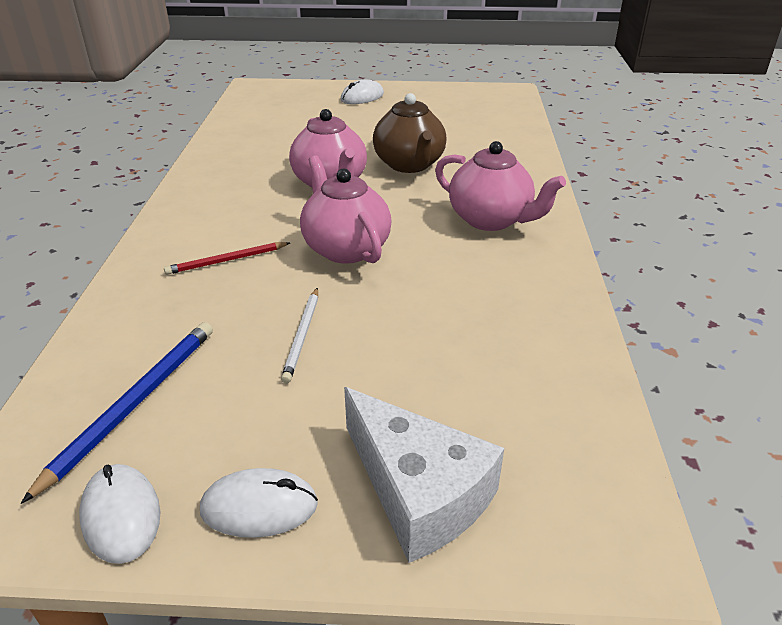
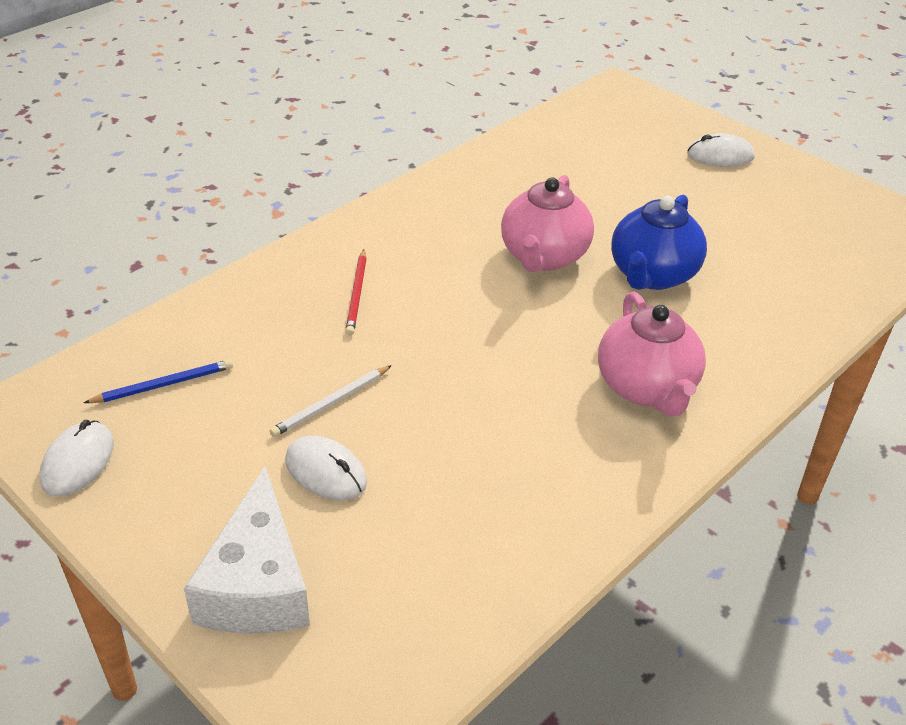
camera: 40 degrees right, 5 degrees up
(134, 404) = (163, 385): blue pencil -> blue pencil, size x0.63
(226, 261) = (357, 294): red pencil -> red pencil turned 105 degrees counterclockwise
(259, 506) = (153, 516): white mouse -> white mouse (326, 472)
(345, 248) = (467, 339): pink teapot -> none
(409, 165) = (652, 275): brown teapot -> blue teapot

